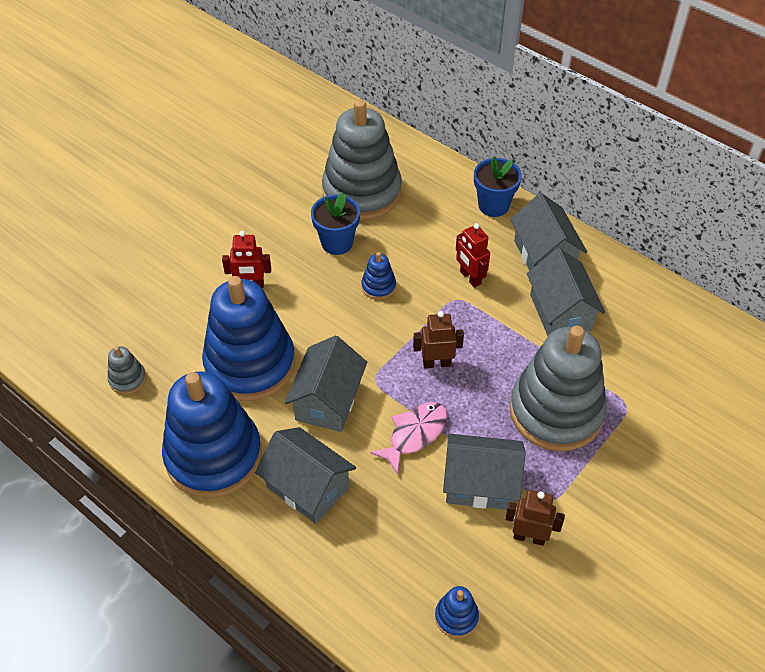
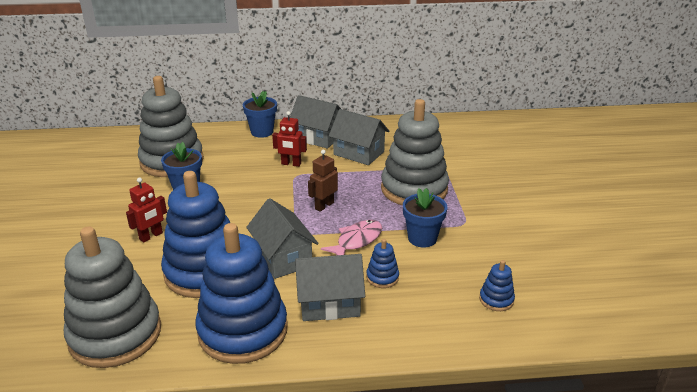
camera: 45 degrees left, 20 degrees down
(127, 379) = (115, 334): grey stacking toy -> grey stacking toy, size x2.47
(378, 286) = (241, 193): blue stacking toy -> blue stacking toy (382, 277)
(414, 434) = (356, 241): pink fish -> pink fish turned 45 degrees clockwise
(480, 484) = (422, 238): grey house -> blue flower pot
(529, 537) = (477, 243): brown robot -> none

